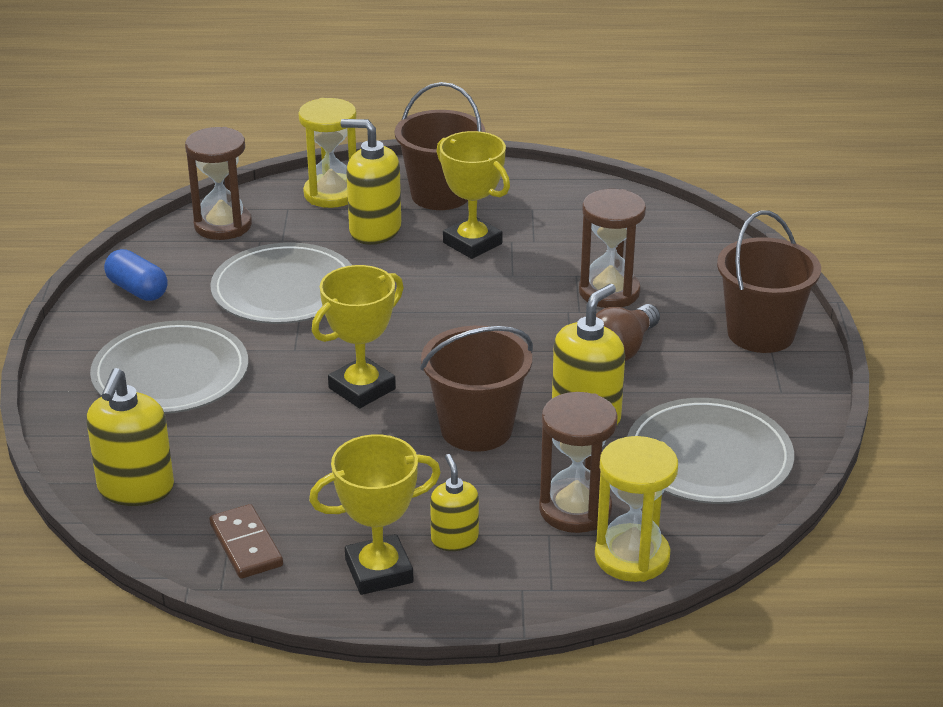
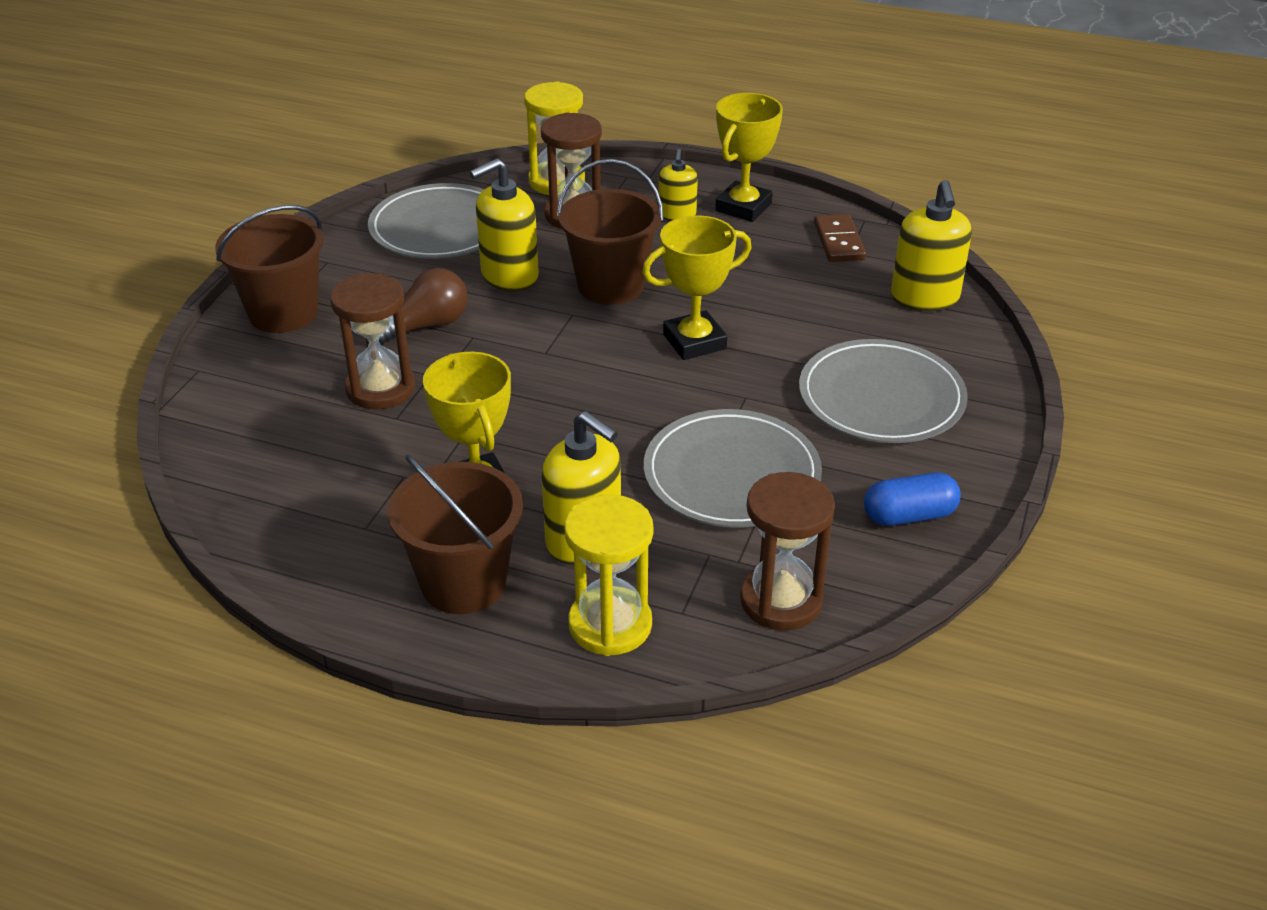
camera: 160 degrees left, 5 degrees up
(136, 489) = (925, 298): yellow soap dispenser -> yellow soap dispenser turned 150 degrees clockwise
(137, 290) = (909, 515): blue capsule -> blue capsule turned 75 degrees counterclockwise
(379, 571) = (743, 207): yellow trophy -> yellow trophy turned 60 degrees counterclockwise

